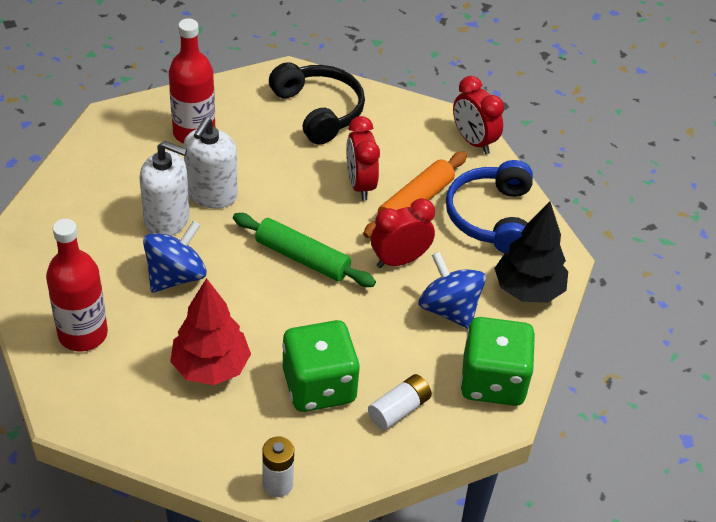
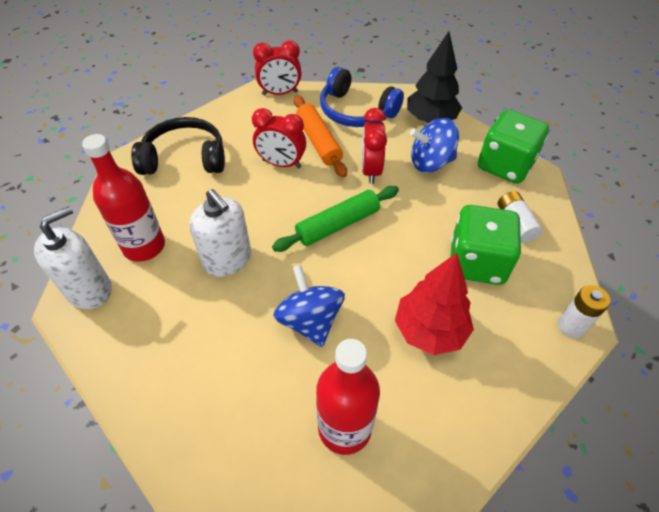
camera: 60 degrees left, 5 degrees up
(167, 220) = (237, 304): white soap dispenser -> white soap dispenser (89, 289)

